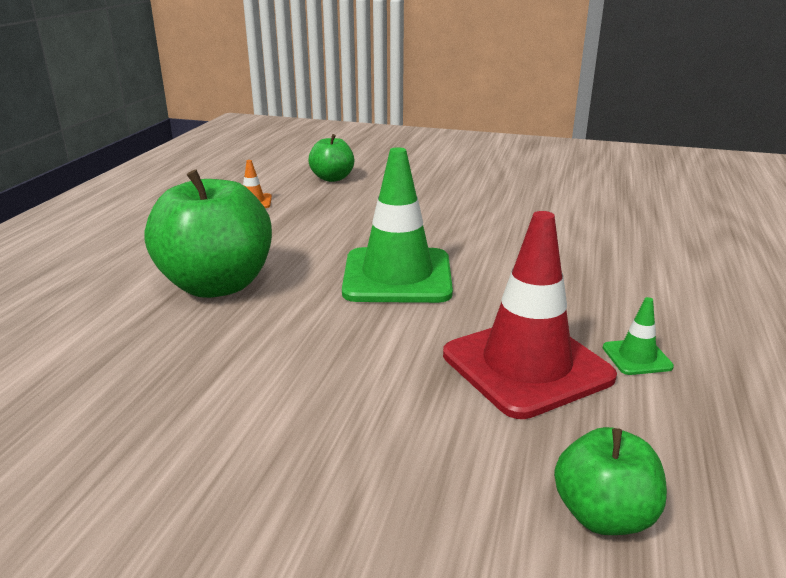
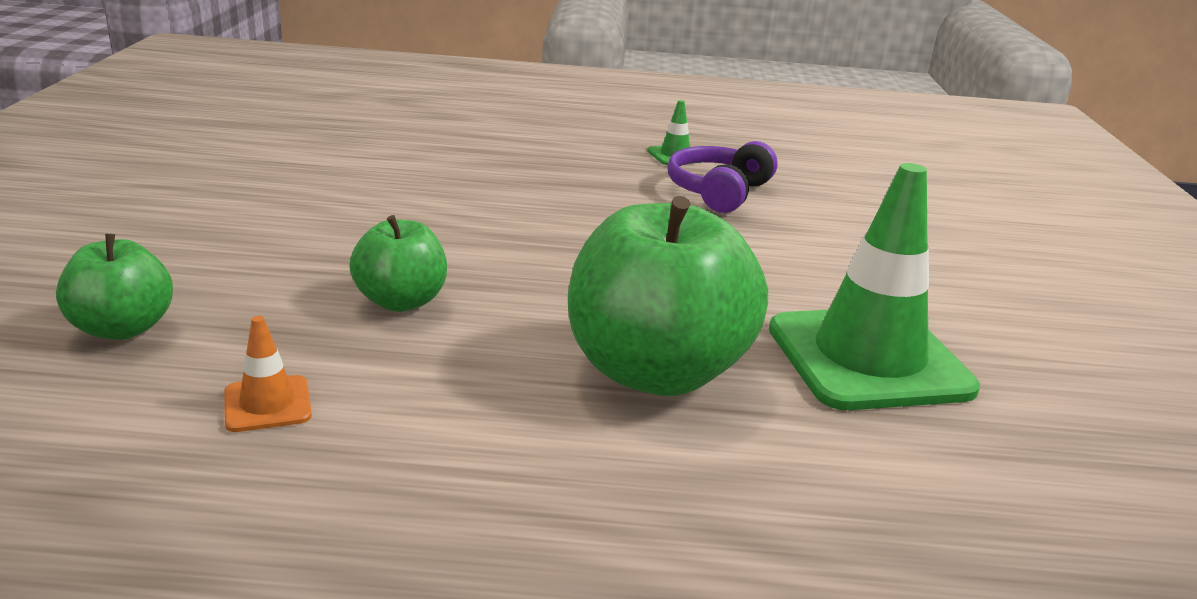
camera: 105 degrees left, 0 degrees up
(397, 276) = (568, 248): green traffic cone -> green traffic cone (868, 359)
(526, 366) = (718, 192): red traffic cone -> purple headphones
(603, 515) = (868, 180): green apple -> green apple (401, 301)

